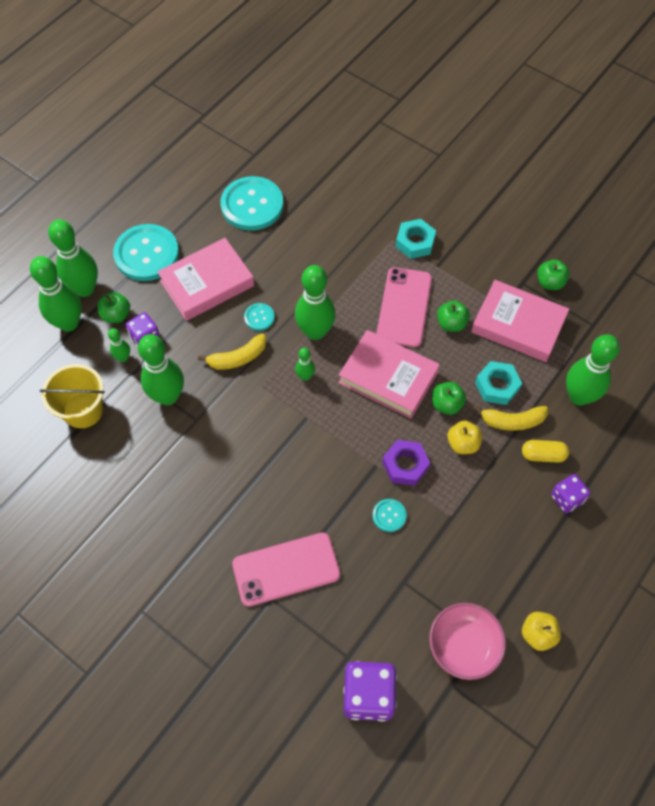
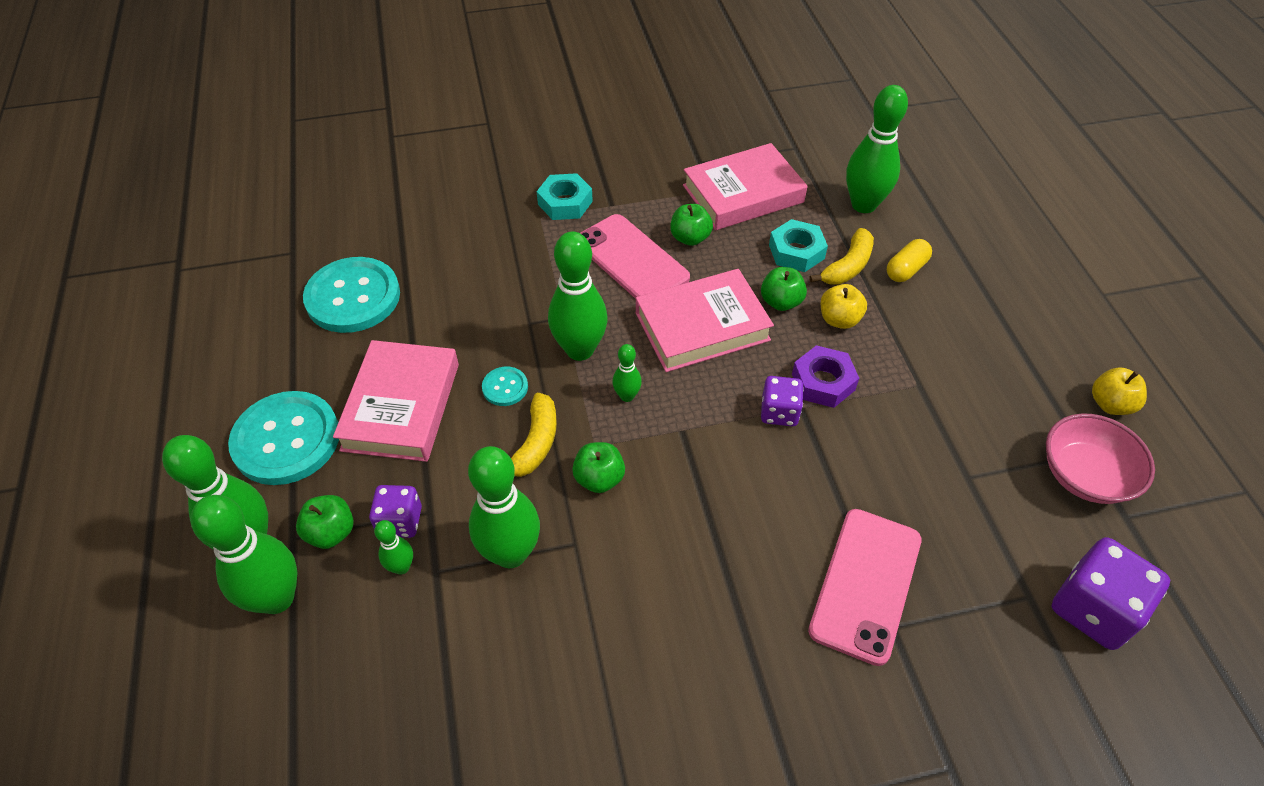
camera: 50 degrees left, 10 degrees down
(83, 410) = (427, 671): yellow bucket -> none
(389, 516) = (874, 437): turquoise button -> none
(550, 282) = (720, 145): green apple -> green apple (599, 478)
(567, 498) = (969, 284): purple dice -> purple dice (779, 412)

